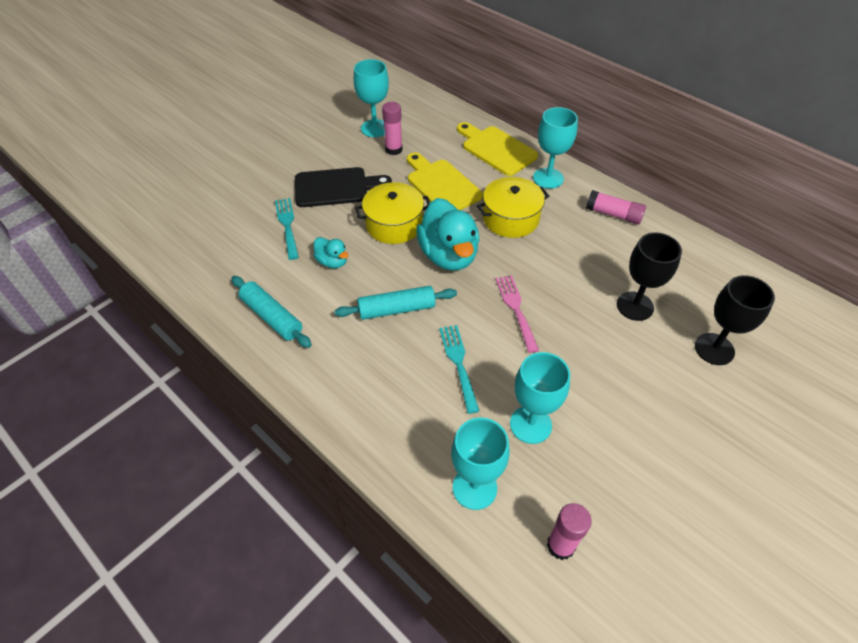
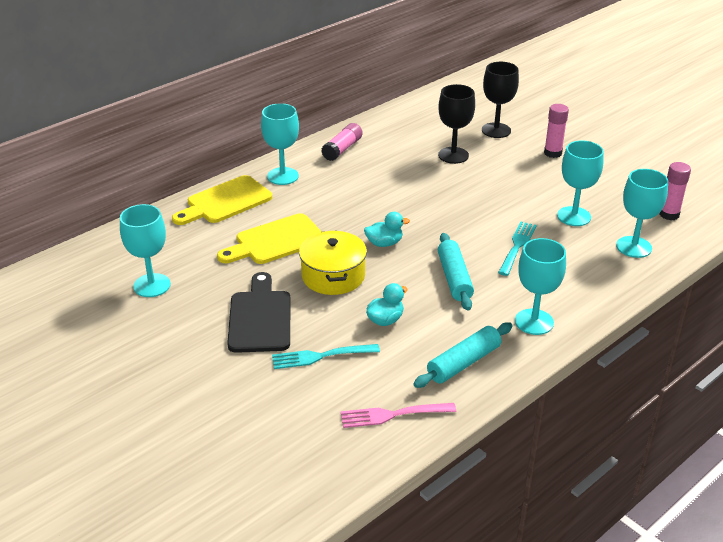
camera: 85 degrees left, 15 degrees down
(328, 373) = (534, 322): none -> turquoise goblet
(393, 149) = (201, 272): pink glue stick -> pink glue stick (552, 153)
(448, 255) = (384, 243): turquoise duck -> turquoise duck, size x0.49
(458, 363) = (517, 246): turquoise fork -> turquoise fork turned 120 degrees clockwise
(510, 218) = (338, 203): yellow pot -> none
(516, 309) = (455, 211): pink fork -> pink fork (393, 415)

